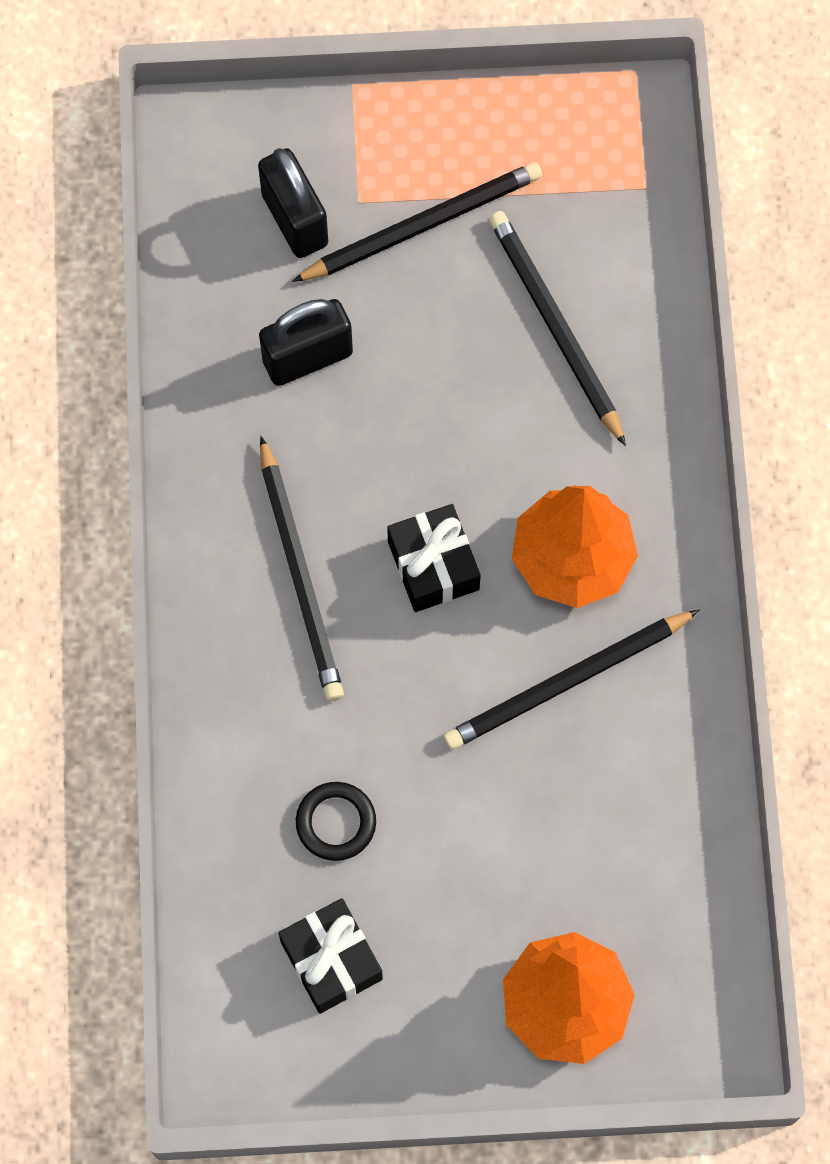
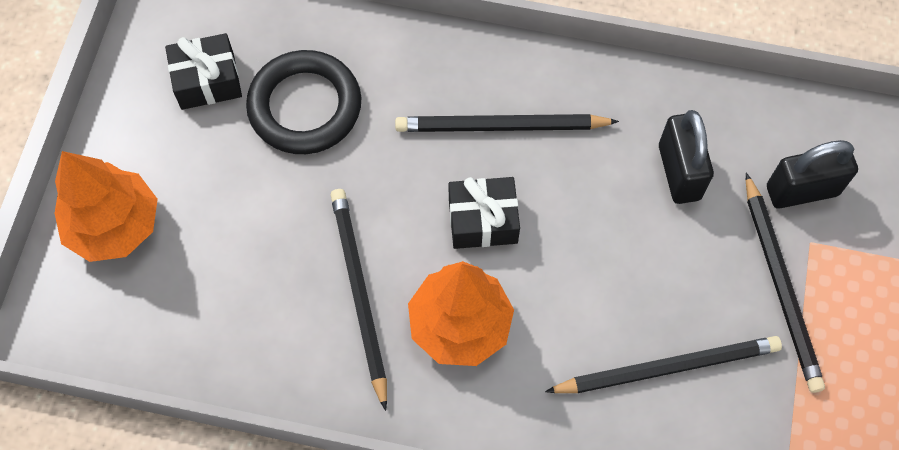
camera: 105 degrees right, 5 degrees down
(336, 822) = (305, 106): black ring -> black ring, size x1.89

